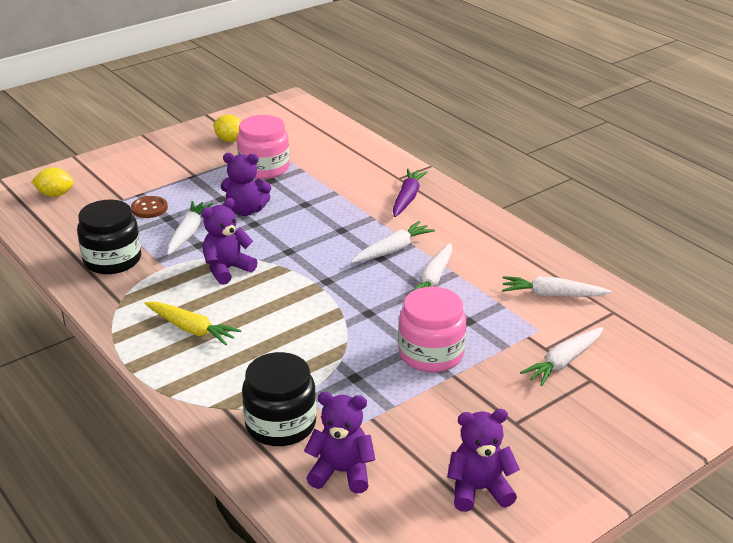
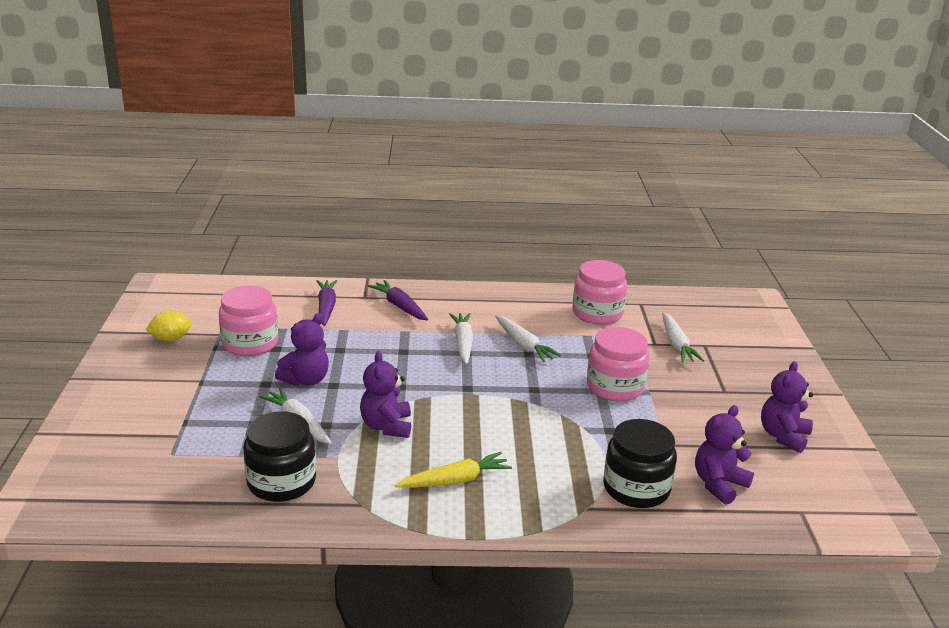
camera: 55 degrees left, 5 degrees down
(55, 195) = (99, 472): yellow lemon -> none
(149, 208) = (221, 427): brown button -> none
(357, 171) = (326, 307): none -> purple carrot
(552, 295) = (597, 313): white carrot -> pink jar

